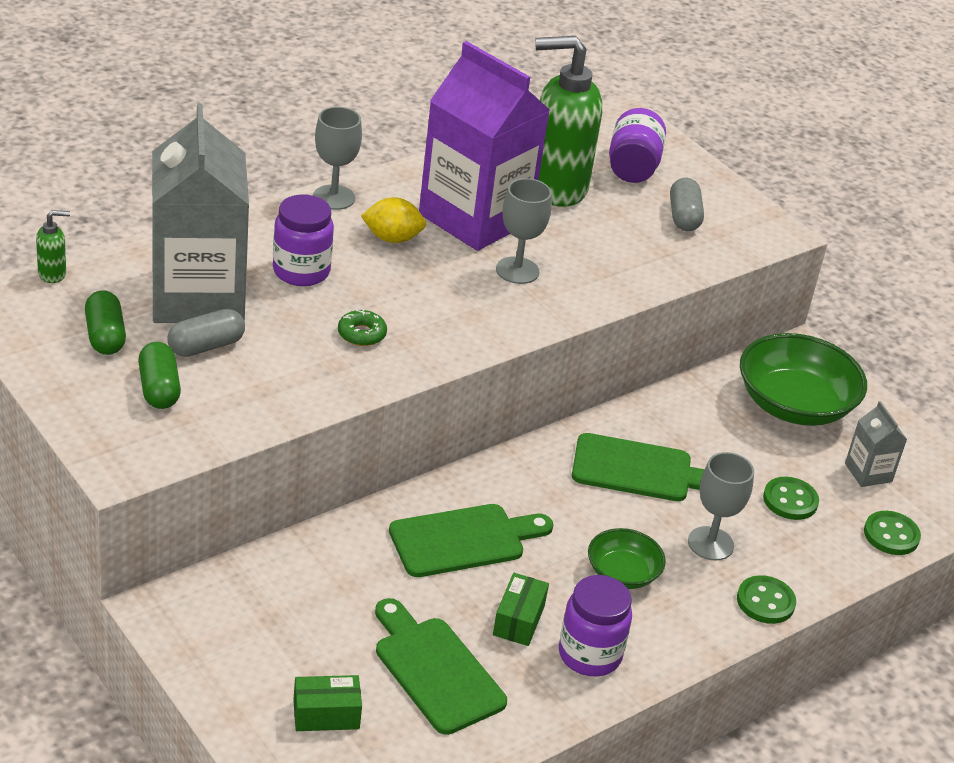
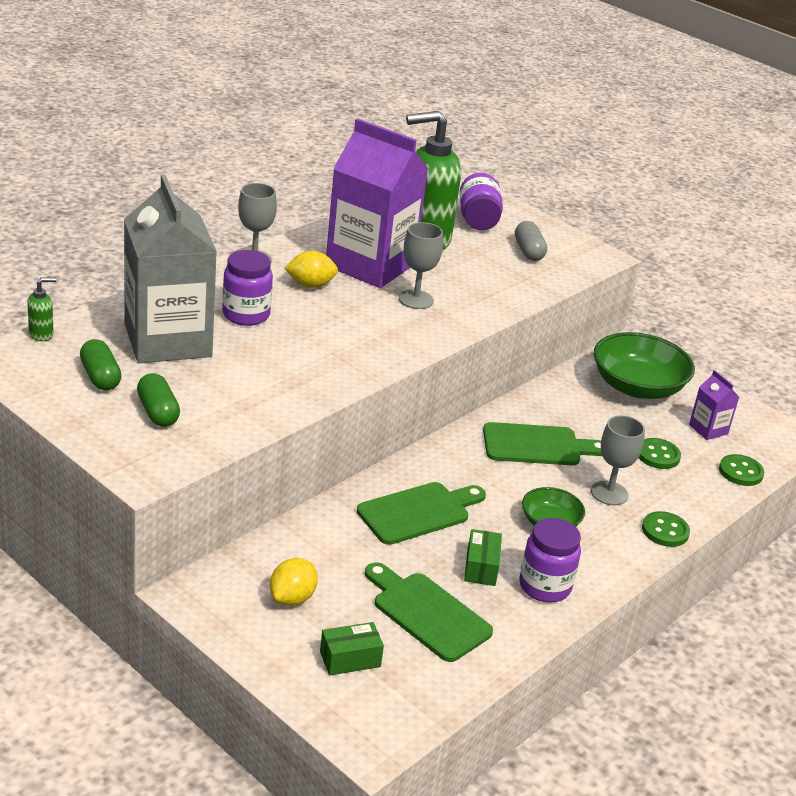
camera: 10 degrees left, 5 degrees down
(206, 346) = (186, 377): grey capsule -> none
(280, 630) = (292, 598): none -> yellow lemon
(361, 334) = (309, 356): green donut -> none
(868, 473) = (708, 429): grey carton -> purple carton

